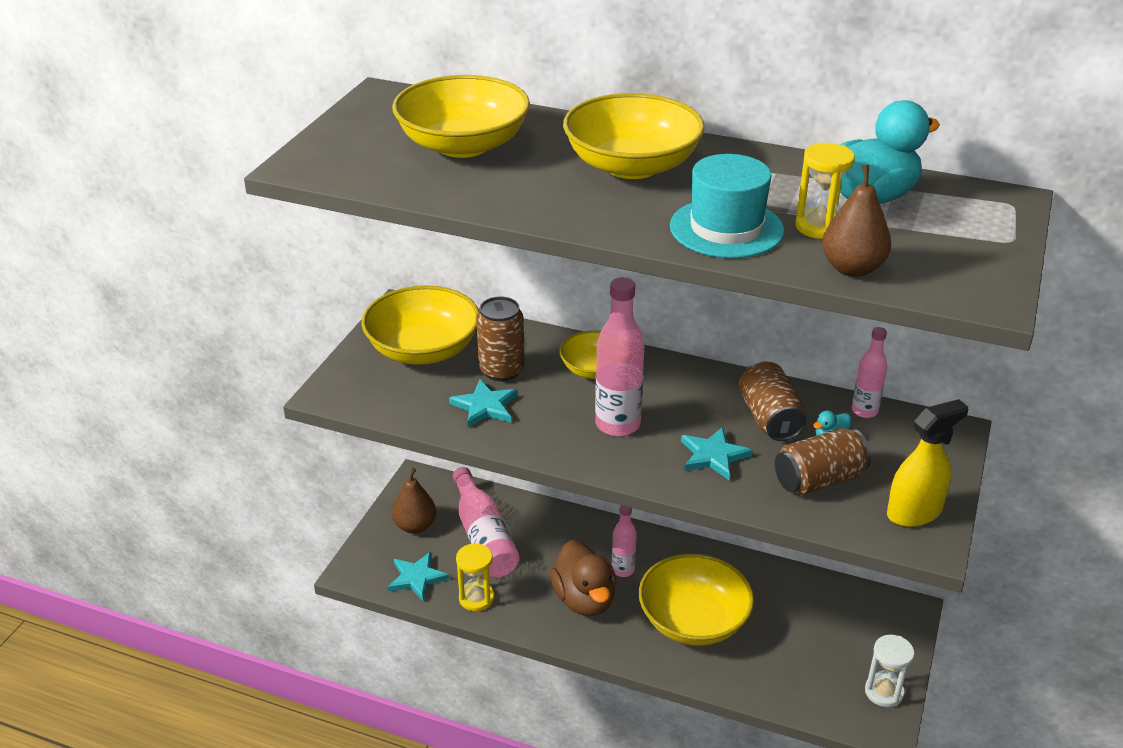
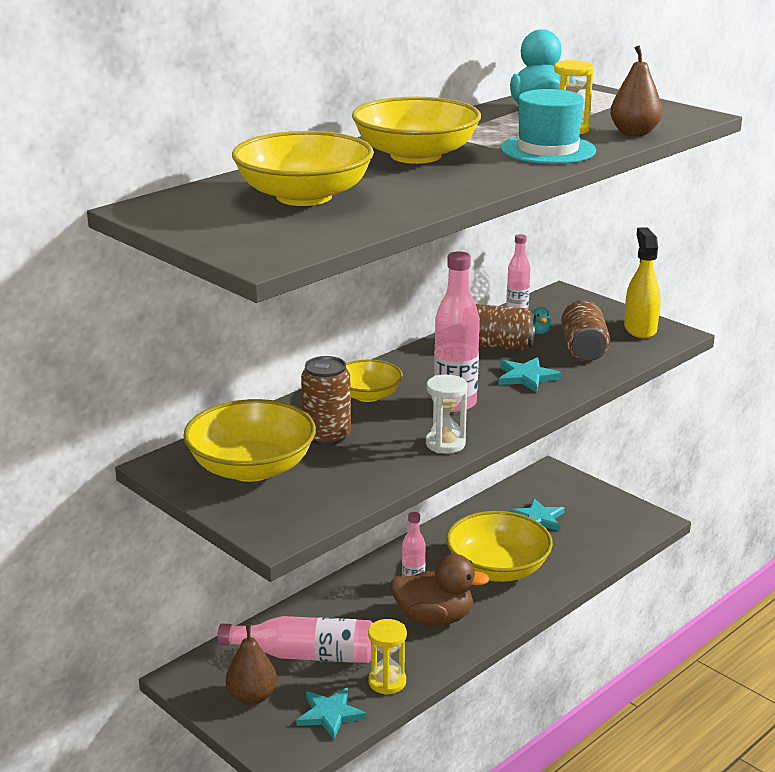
camera: 65 degrees left, 10 degrees down
(485, 406) = (375, 456): turquoise star -> turquoise star (538, 518)
(884, 692) = (622, 509): white hourglass -> white hourglass (445, 444)

